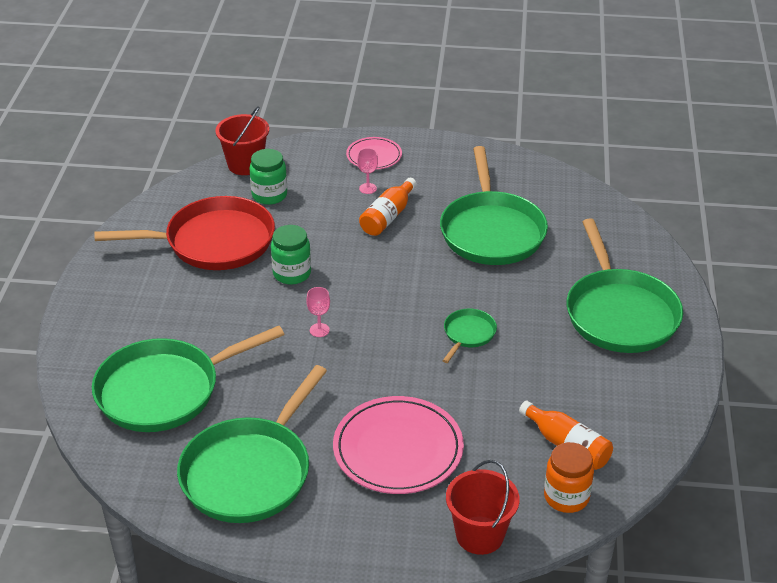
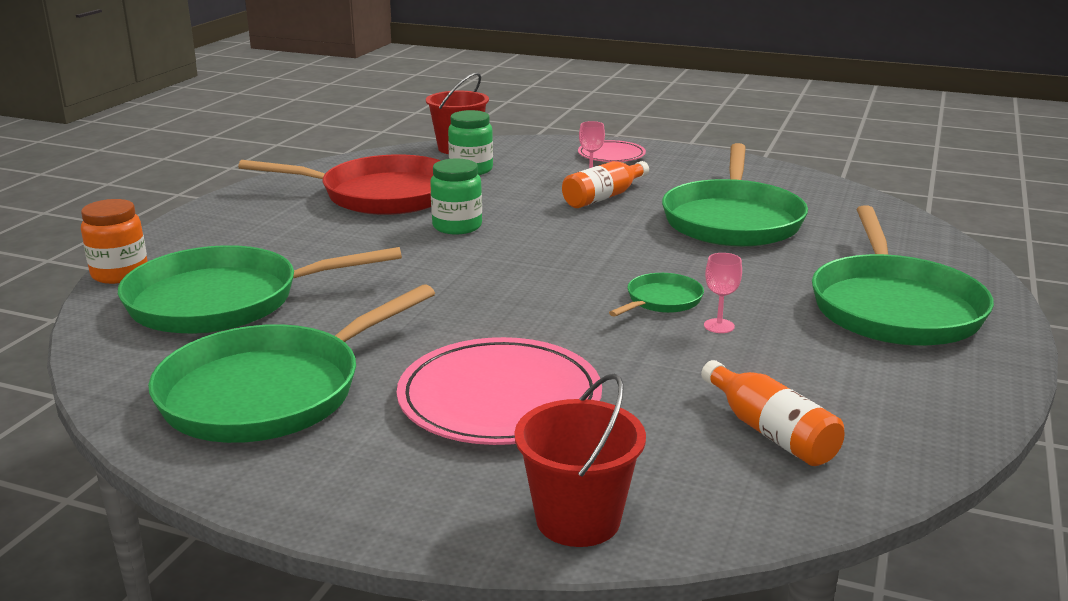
camera: 15 degrees right, 15 degrees down
(319, 330) = (460, 274): pink goblet -> pink goblet (719, 326)
(566, 497) = (748, 494): orange jar -> orange jar (120, 274)

